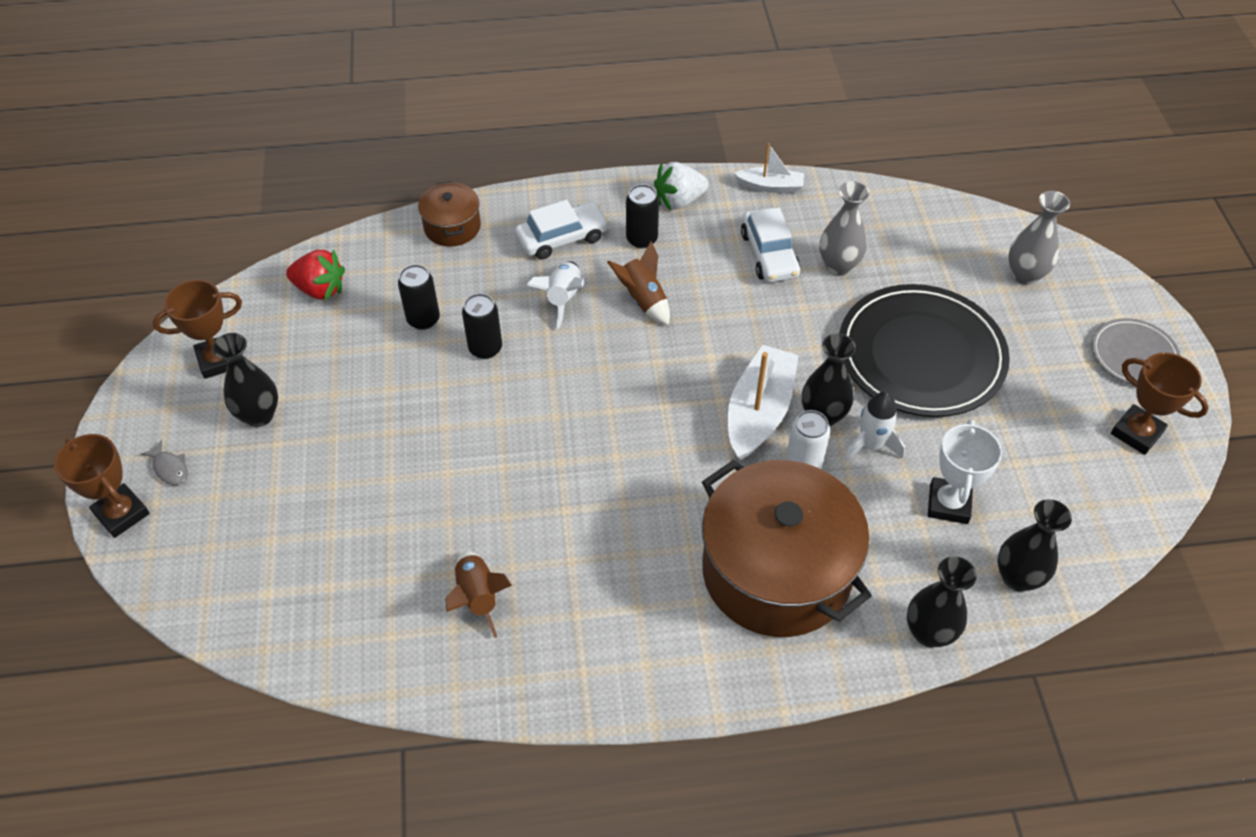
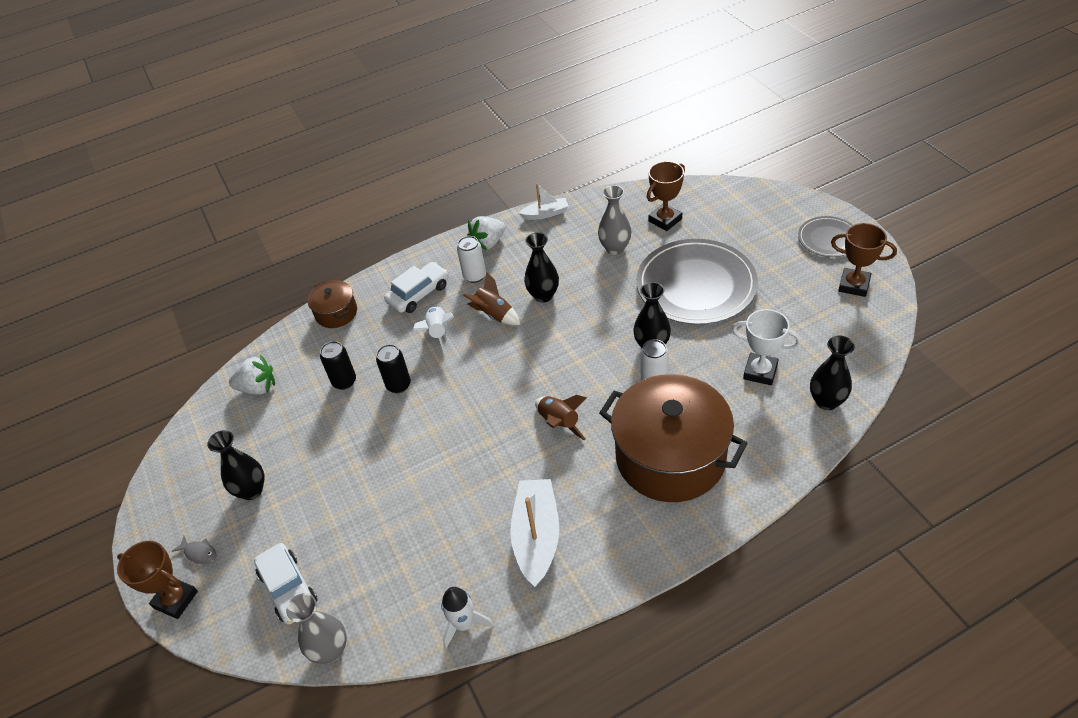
camera: 15 degrees left, 5 degrees down
(218, 360) = (202, 463): brown trophy -> brown trophy (665, 220)
(320, 289) = (258, 388): red strawberry -> white strawberry
(478, 597) = (473, 554): brown rocket -> brown rocket (559, 423)
(641, 239) = (474, 276): black can -> white can
(759, 412) = (608, 359): white boat -> white boat (536, 537)
(769, 254) = (565, 256): white car -> white car (288, 588)
(871, 445) = (692, 353): white rocket -> white rocket (464, 624)
(921, 355) = (696, 285): black plate -> grey plate
(929, 633) = (788, 458): black vase -> black vase (543, 295)
(948, 504) = (760, 372): white trophy -> white trophy turned 60 degrees counterclockwise
(1025, 275) = (737, 214): grey vase -> grey vase (330, 650)

